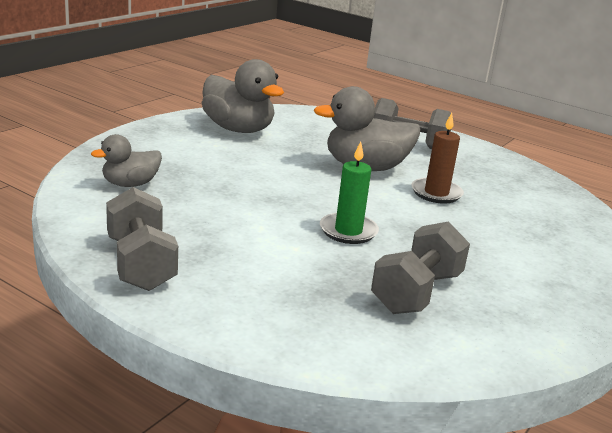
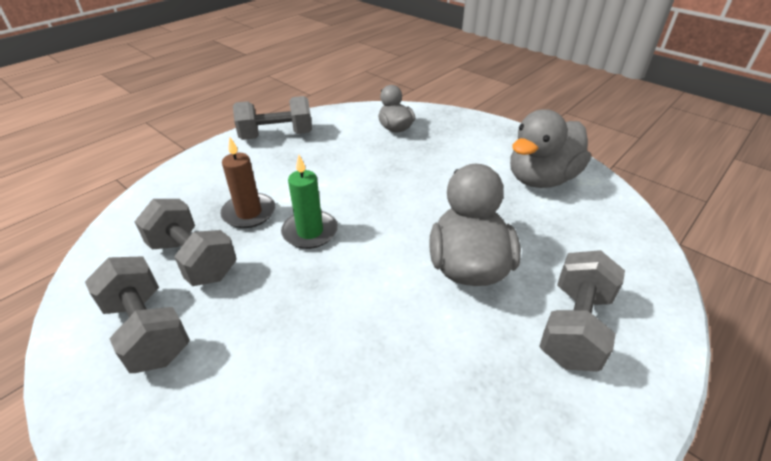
camera: 100 degrees right, 15 degrees up
(436, 193) = (403, 323): brown candle -> brown candle (249, 213)
(513, 302) = (147, 330): none -> grey dumbbell

